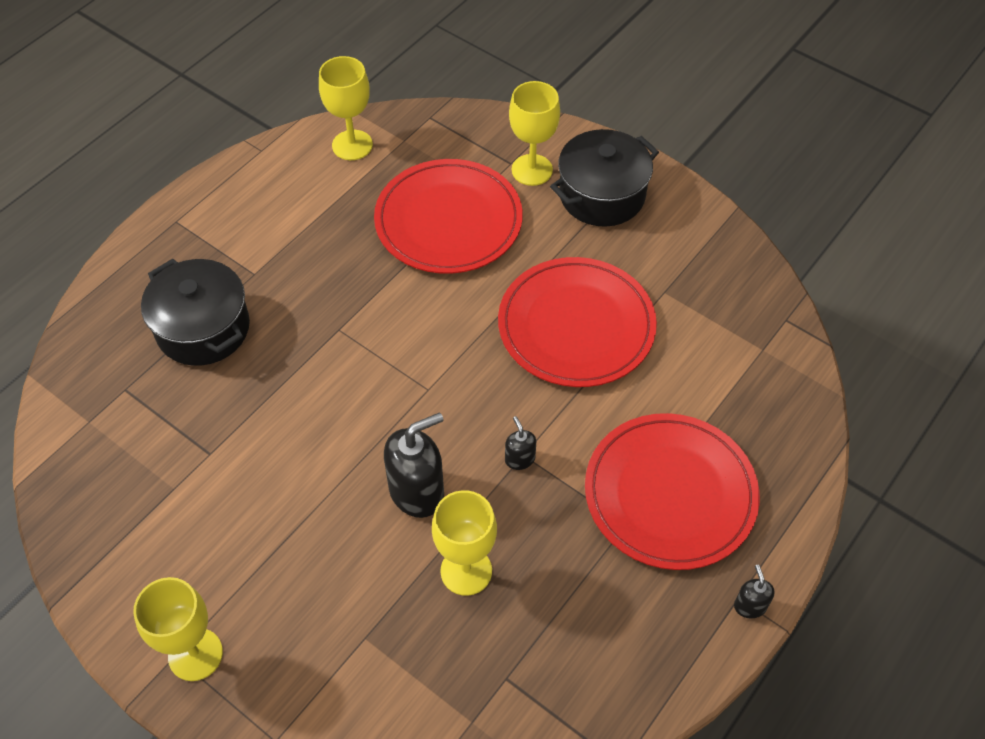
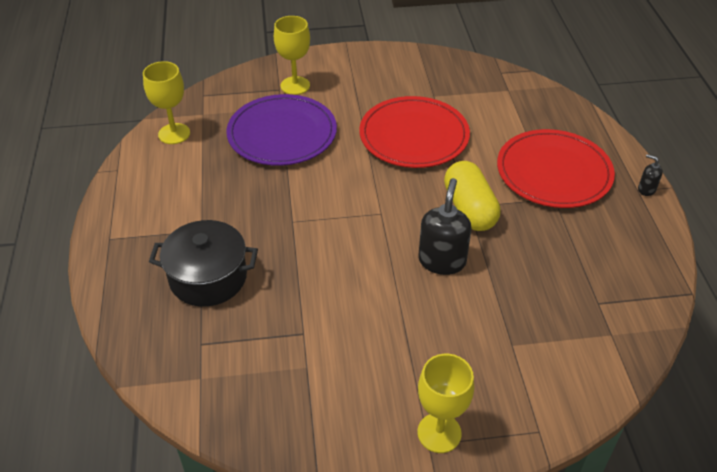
camera: 45 degrees left, 10 degrees down
(448, 220) = (282, 134): red plate -> purple plate
(466, 571) = (515, 275): yellow goblet -> none
(519, 459) = (469, 209): black soap dispenser -> yellow capsule
(602, 195) = (346, 75): black pot -> none

